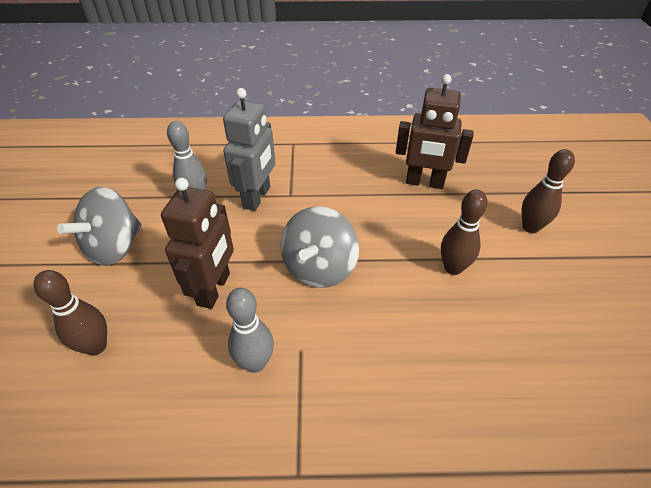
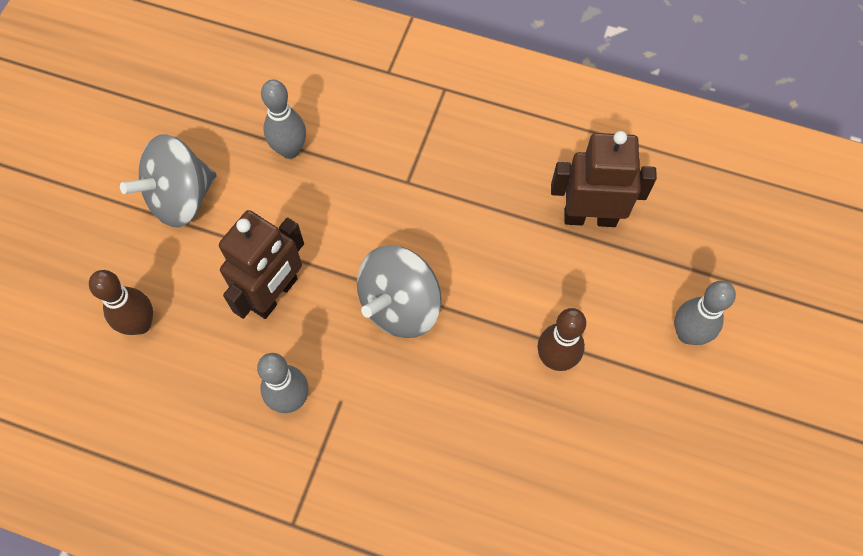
camera: 20 degrees right, 20 degrees up
(257, 197) = (364, 173): grey robot -> none
(424, 183) = (590, 217): brown robot -> brown robot turned 150 degrees clockwise
(530, 227) = (687, 334): brown bowling pin -> grey bowling pin

